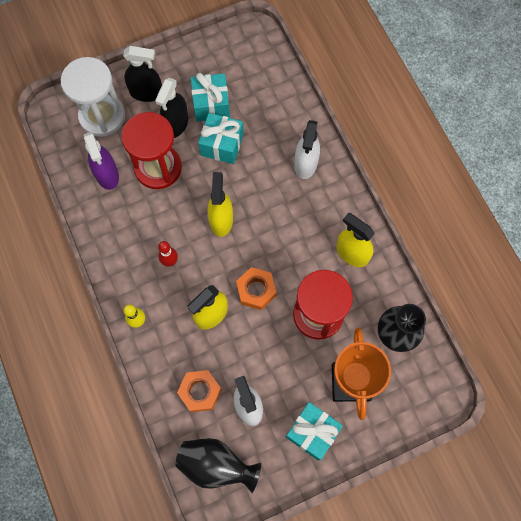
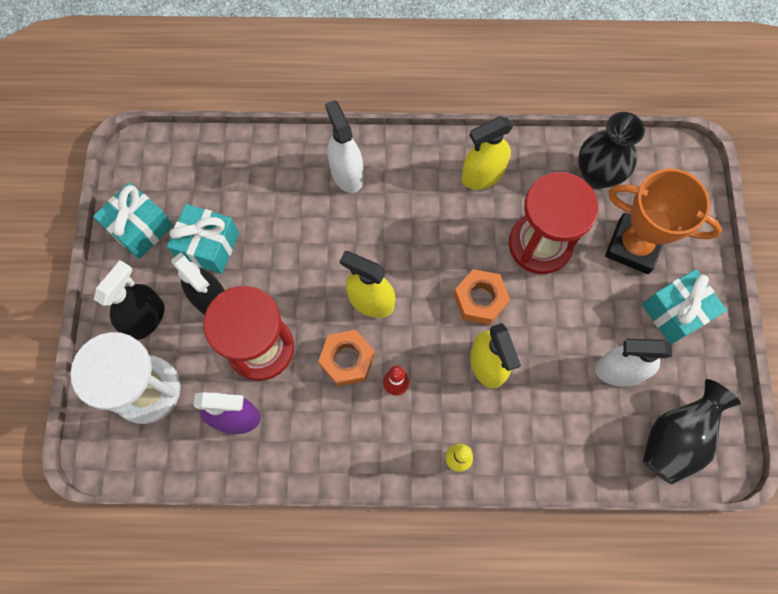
camera: 65 degrees left, 0 degrees up
(200, 392) = (579, 420): orange nut -> orange nut (347, 360)
(222, 145) = (271, 257): turquoise gift -> turquoise gift (140, 228)
(306, 164) = (347, 174): white spray bottle -> white spray bottle turned 150 degrees counterclockwise

